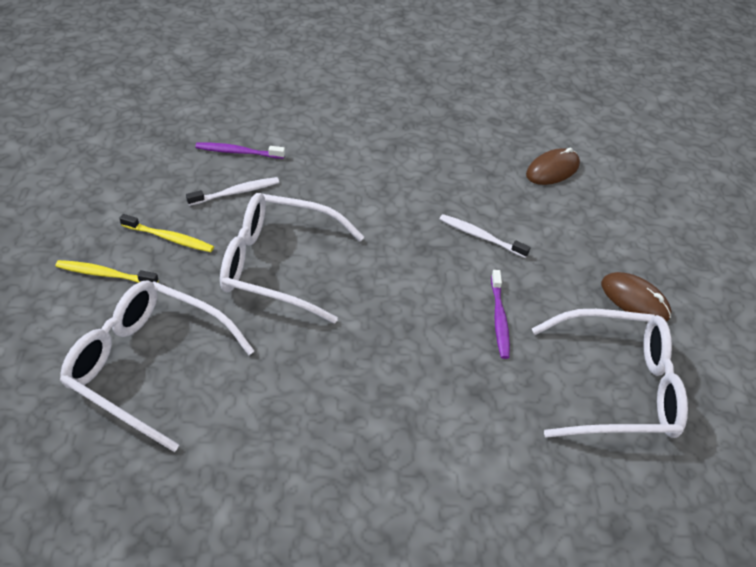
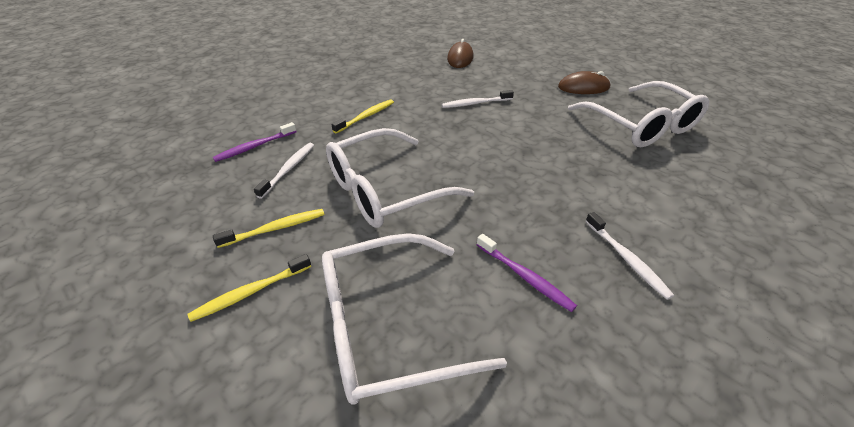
camera: 40 degrees left, 5 degrees down
(359, 181) = (366, 116): none -> yellow toothbrush
(371, 473) = (626, 259): none -> white toothbrush
(499, 319) = (547, 133): purple toothbrush -> purple toothbrush (525, 277)
(617, 387) = (641, 125): white glasses -> white glasses turned 105 degrees clockwise

